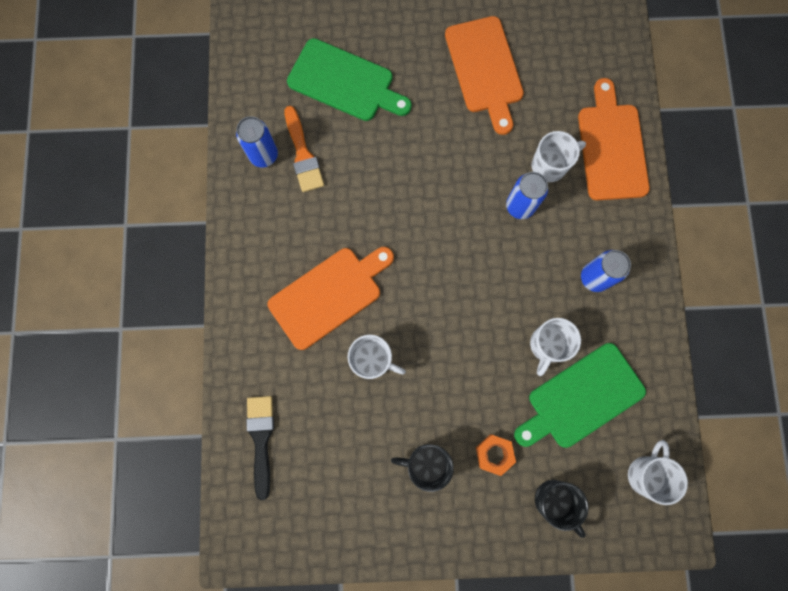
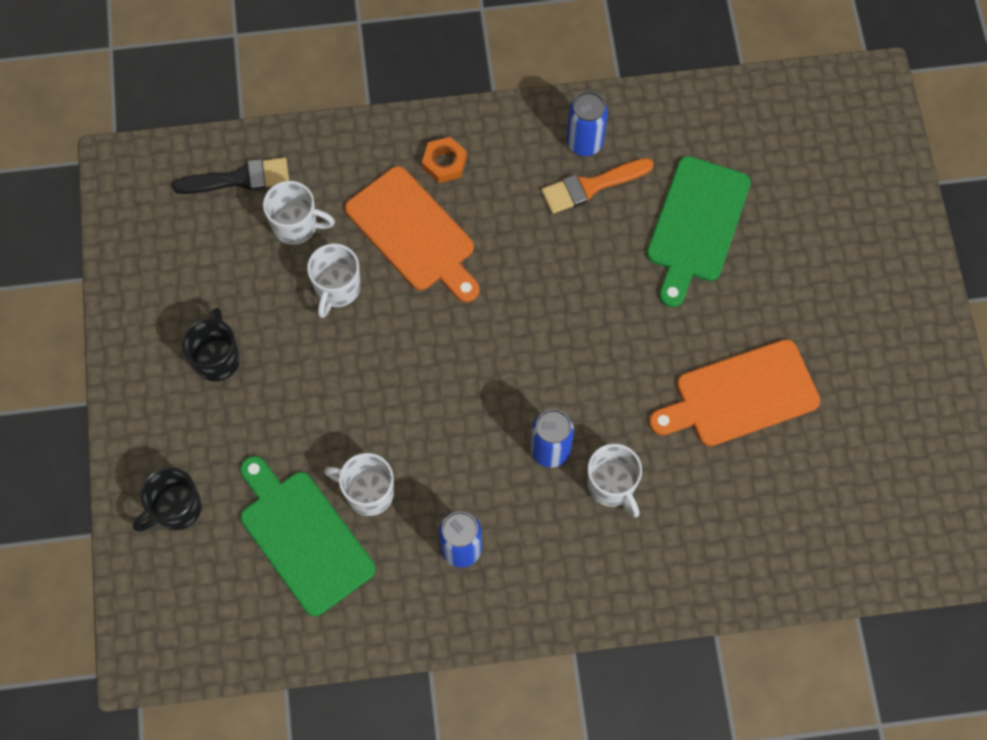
camera: 85 degrees right, 10 degrees down
(494, 454) = (230, 435): orange nut -> orange nut (444, 163)
(611, 147) = (648, 567): orange cutting board -> none
(646, 474) = (211, 620): white mug -> white mug (296, 226)

